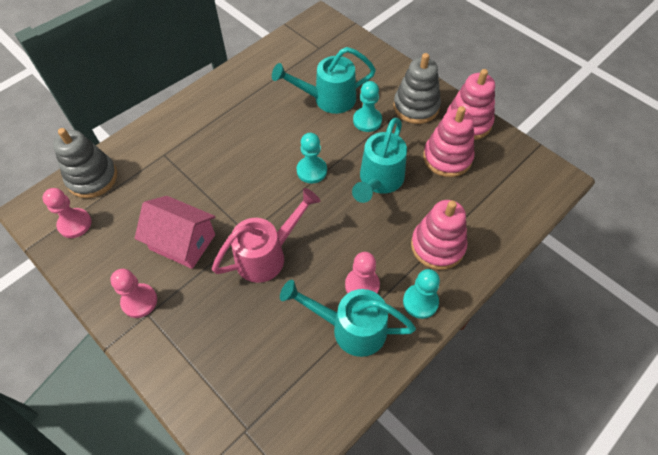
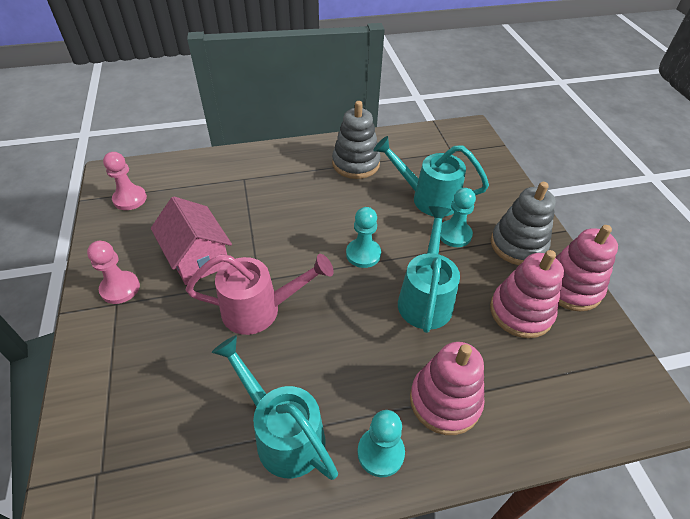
camera: 30 degrees right, 10 degrees down
(92, 178) = (174, 171): grey stacking toy -> grey stacking toy (356, 164)
(362, 285) = (329, 394): pink pawn -> none
(379, 181) = (426, 297): turquoise watering can -> turquoise watering can turned 135 degrees clockwise

